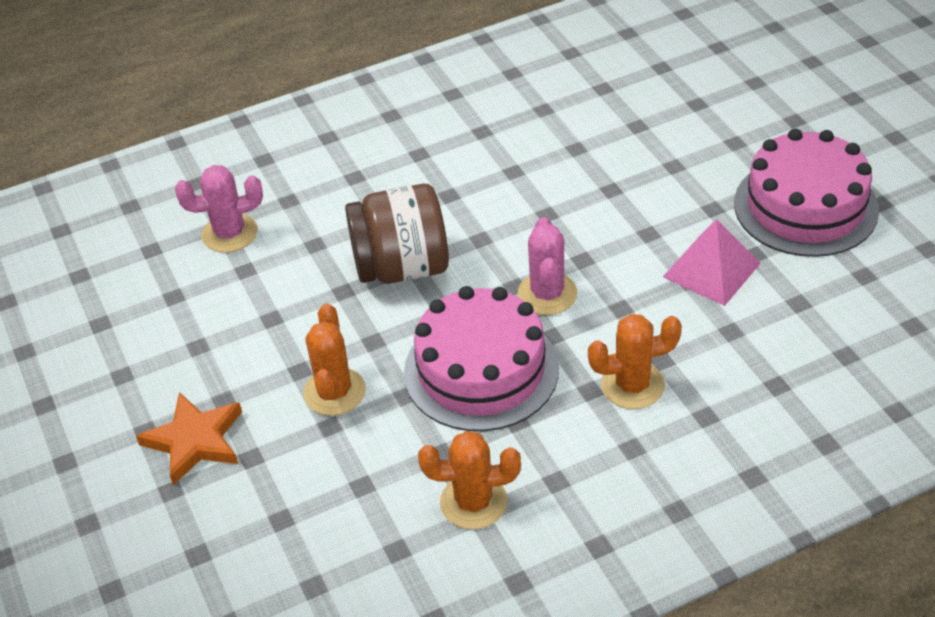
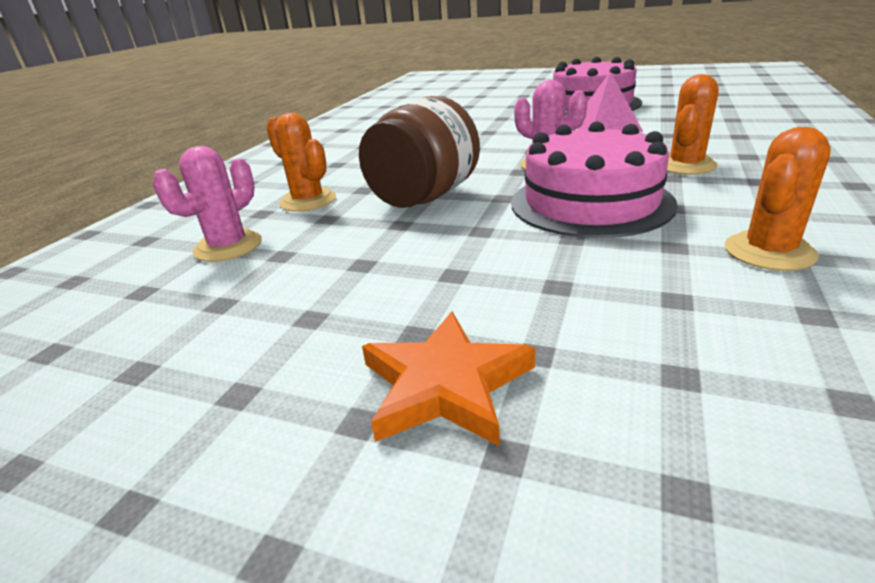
camera: 45 degrees left, 15 degrees down
(334, 392) = (514, 267): orange cactus -> orange cactus (308, 201)

